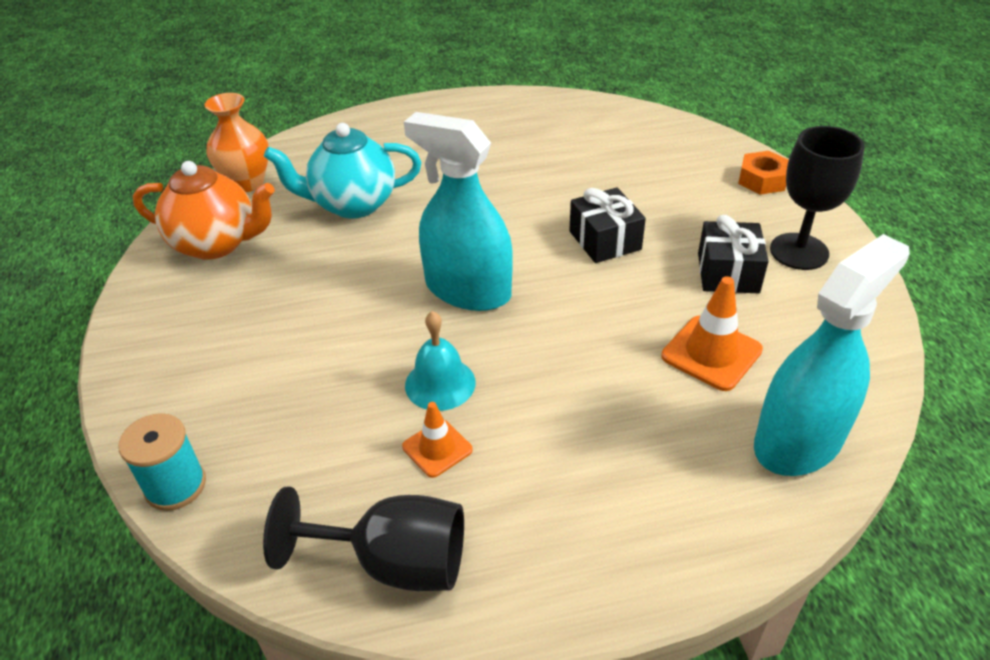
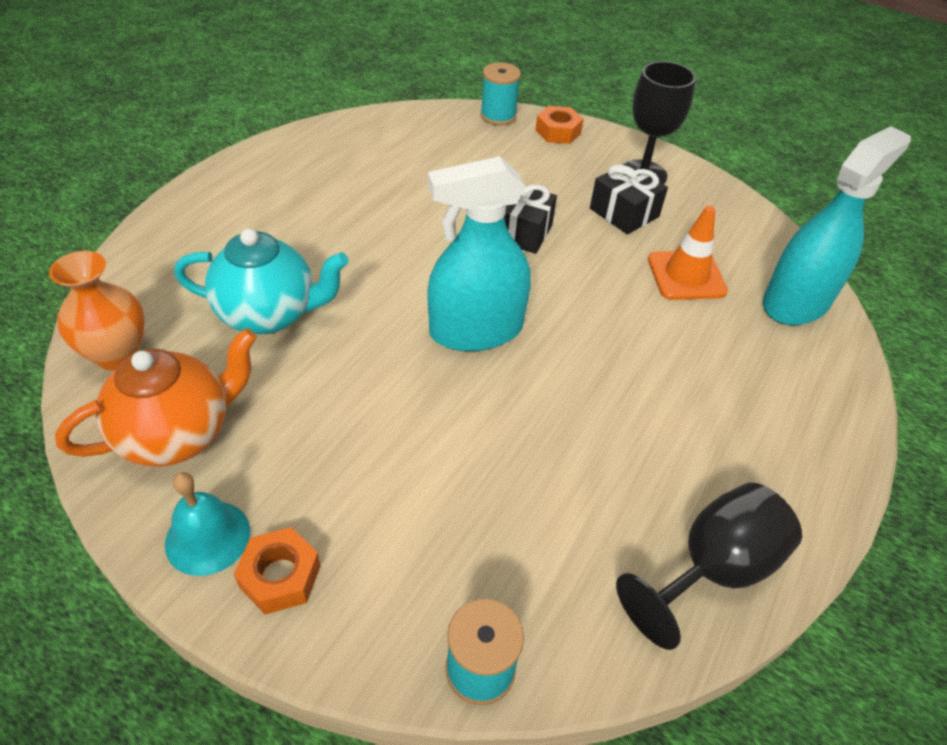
camera: 50 degrees left, 5 degrees up
(159, 353) = (280, 576): none -> orange nut
(353, 204) = (269, 314): turquoise teapot -> turquoise teapot turned 120 degrees counterclockwise
(437, 448) = (624, 466): orange traffic cone -> none
(440, 383) = (559, 417): turquoise bell -> turquoise bell (207, 537)
(721, 145) = (498, 116): none -> turquoise spool
(798, 441) = (796, 302): turquoise spray bottle -> turquoise spray bottle turned 45 degrees clockwise

